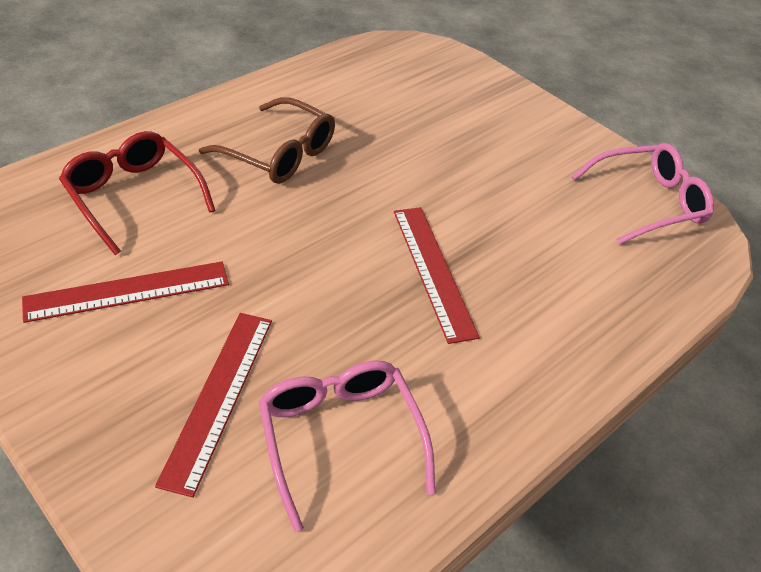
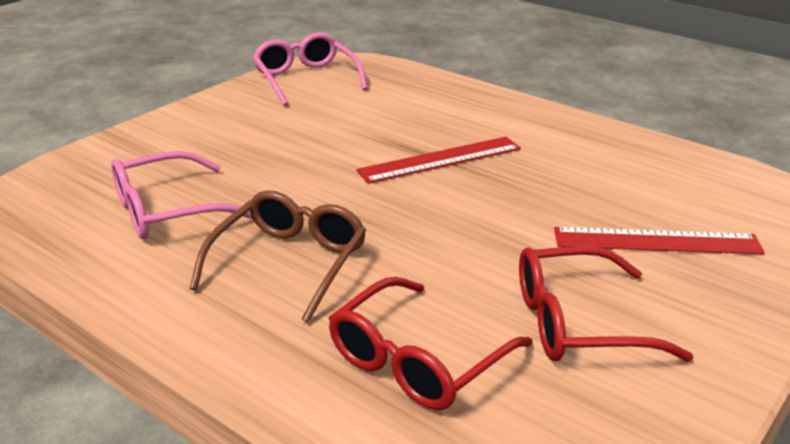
camera: 95 degrees left, 15 degrees down
(127, 291) = (576, 323): red ruler -> red glasses
(340, 436) = (644, 183): pink glasses -> pink glasses (166, 211)

